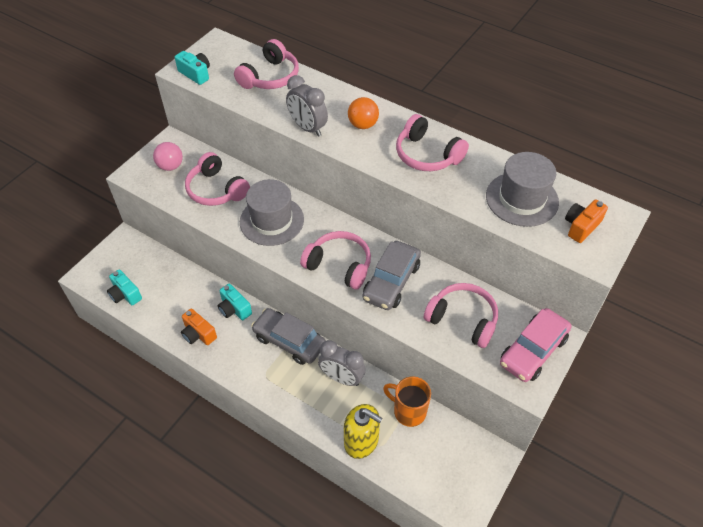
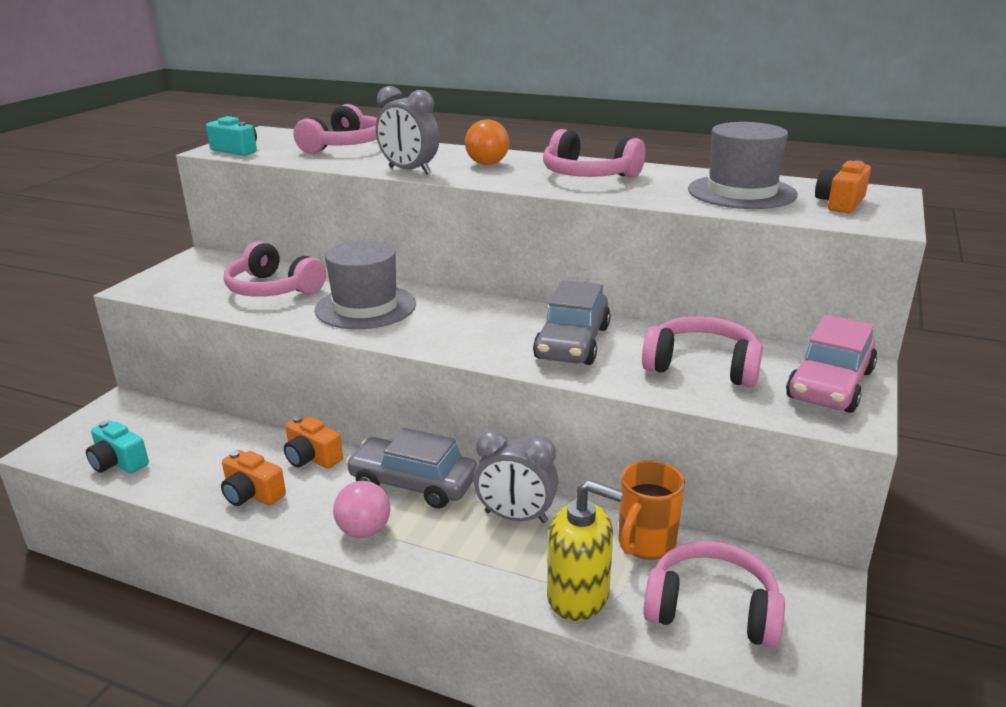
camera: 10 degrees left, 25 degrees down
(170, 166) = (199, 276): pink ball -> pink ball (364, 531)
(234, 309) = (312, 457): turquoise camera -> orange camera
(339, 265) = (484, 336): pink headphones -> pink headphones (712, 609)
(408, 411) = (645, 544): orange mug -> orange mug turned 75 degrees counterclockwise

